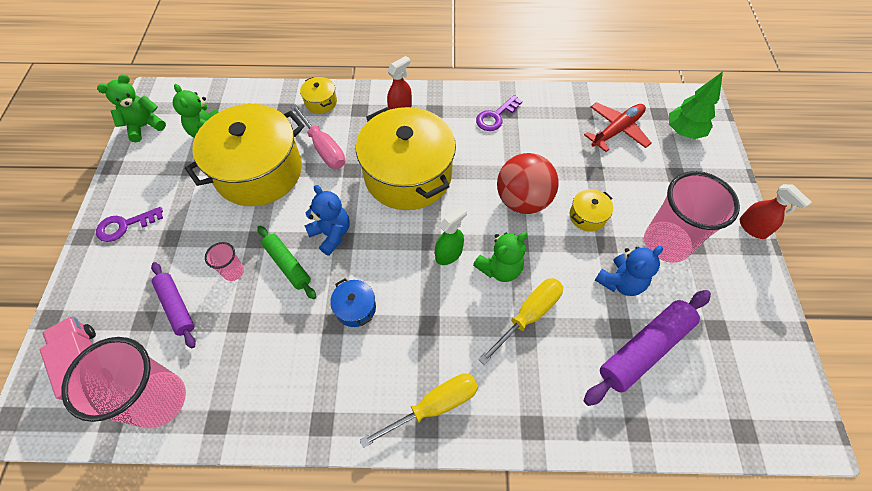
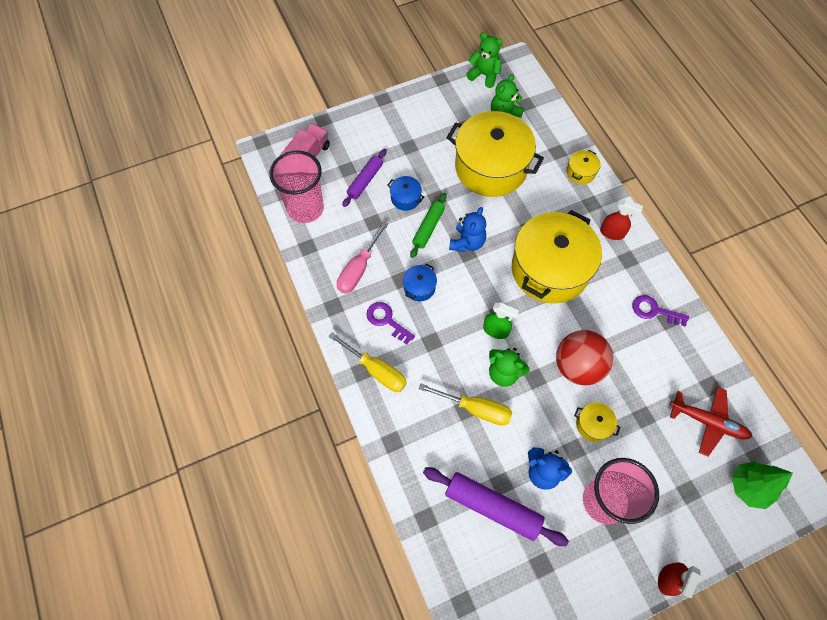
camera: 65 degrees right, 5 degrees up
(124, 225) = (403, 116): purple key -> purple key (386, 320)
(233, 271) = (405, 198): pink cup -> blue pot
(323, 148) = (538, 198): pink screwdriver -> pink screwdriver (359, 269)

